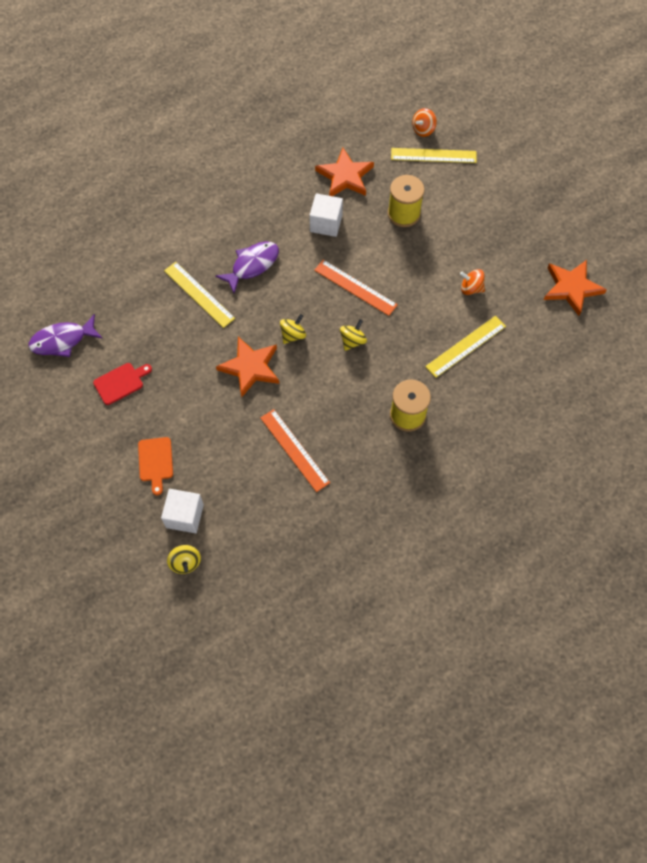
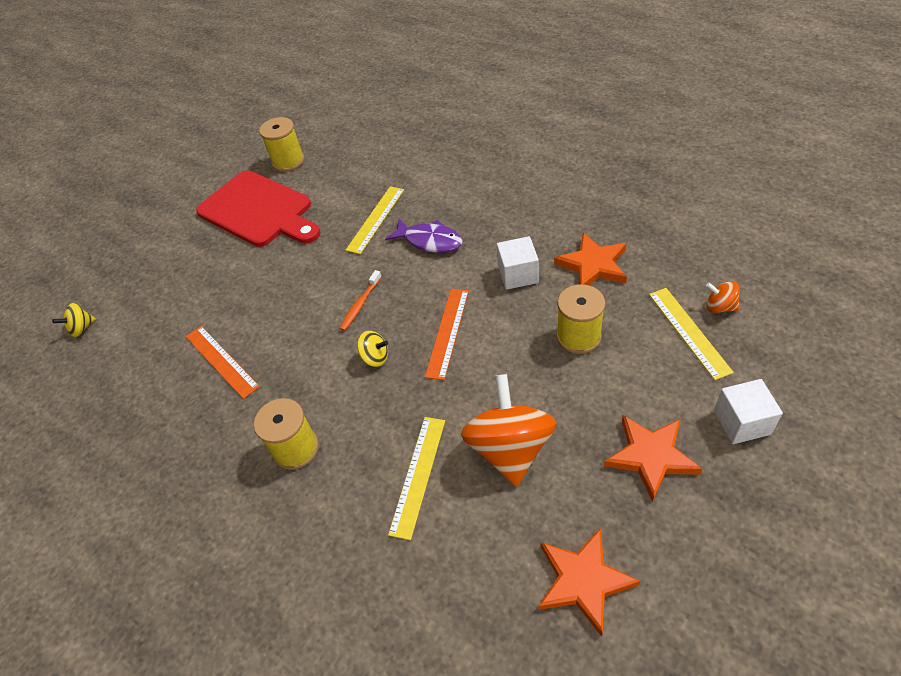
camera: 75 degrees right, 15 degrees down
(62, 340) = (288, 161): purple fish -> yellow spool
(120, 382) = (259, 210): red cutting board -> red cutting board, size x2.41
(155, 462) = (183, 265): orange cutting board -> none
(185, 516) = (130, 308): white cube -> white cube (741, 422)
(250, 367) = (307, 288): orange star -> orange star (650, 456)
(293, 335) = (360, 305): yellow spinning top -> orange toothbrush
(294, 450) = (221, 361): orange ruler -> orange ruler turned 75 degrees counterclockwise
(465, 346) = (418, 475): yellow ruler -> yellow ruler turned 75 degrees clockwise
(471, 288) = (510, 448): orange spinning top -> orange spinning top, size x2.20

